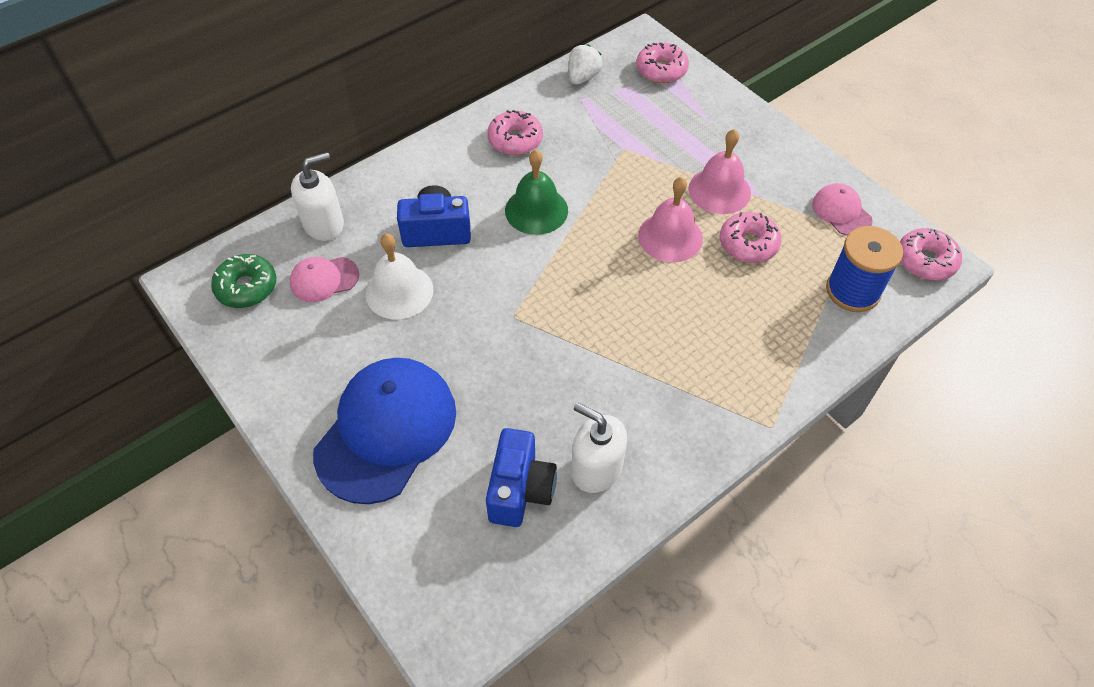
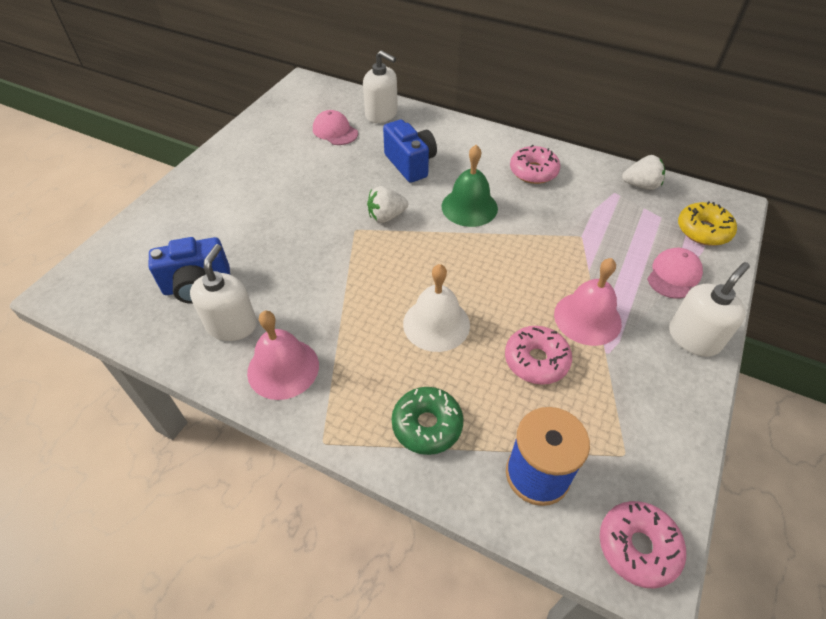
camera: 65 degrees right, 5 degrees down
(247, 287) = (310, 105): green donut -> green donut (427, 425)
(386, 430) = (224, 201): blue cap -> none
(399, 291) = (344, 166): white bell -> white bell (436, 324)
(509, 282) = (386, 216): none -> white strawberry
(661, 70) = (703, 230): pink donut -> yellow donut
(670, 237) = (502, 299): pink bell -> pink bell (283, 368)
(768, 138) = (694, 338): none -> white soap dispenser
(841, 212) = (644, 434): pink cap -> pink cap (673, 275)

